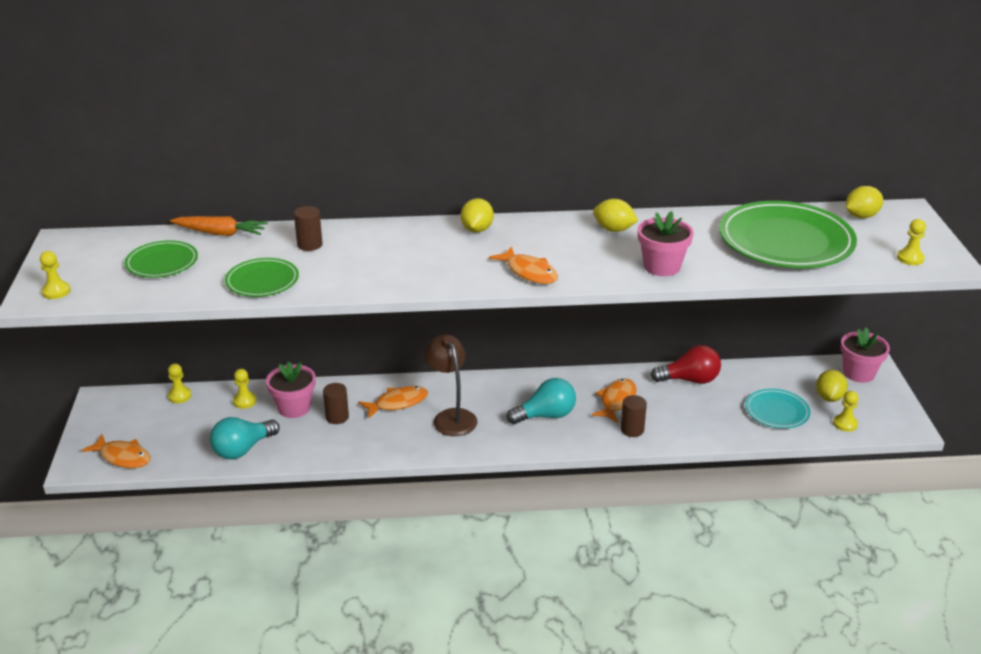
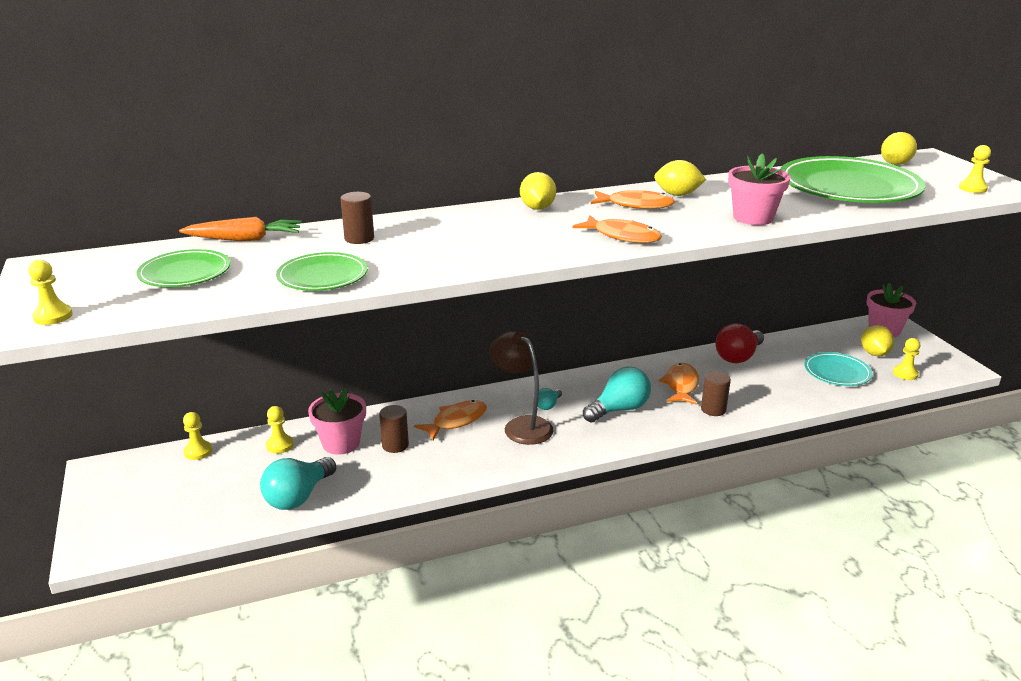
camera: 15 degrees left, 5 degrees down
(123, 457) = (148, 530): orange fish -> orange fish (636, 205)
(484, 401) = (548, 405): none -> turquoise light bulb
(689, 380) = (738, 357): red light bulb -> red light bulb turned 150 degrees clockwise

